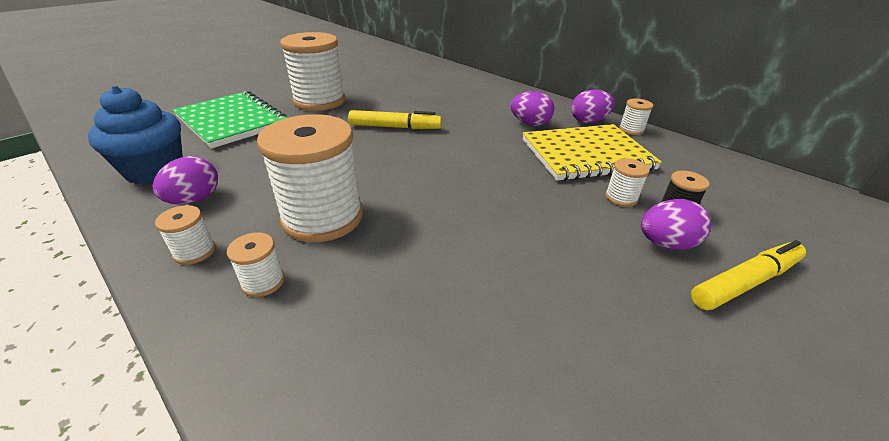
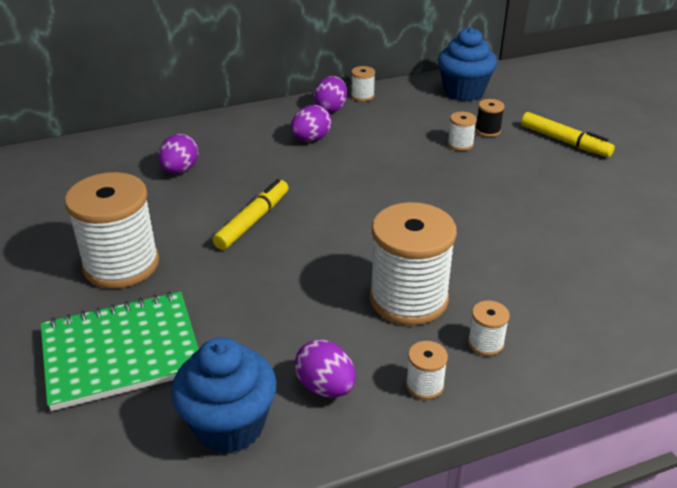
camera: 65 degrees left, 0 degrees up
(586, 154) = (389, 133): yellow notebook -> none
(666, 243) = (520, 150): purple egg -> purple egg (180, 170)
(734, 180) = (463, 92): none -> blue cupcake
(745, 282) = (564, 141): yellow marker -> yellow marker turned 135 degrees clockwise

